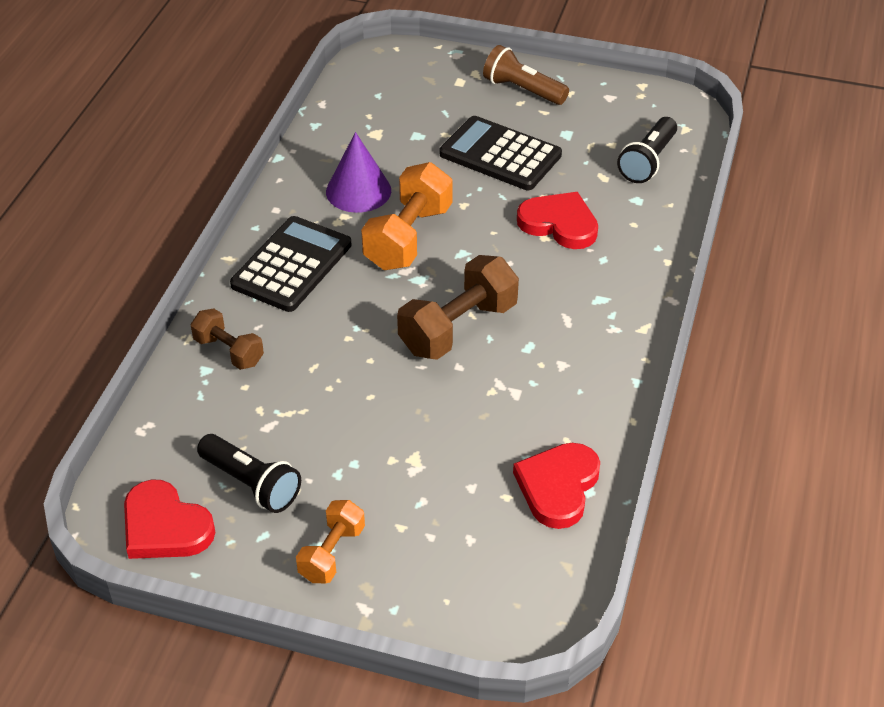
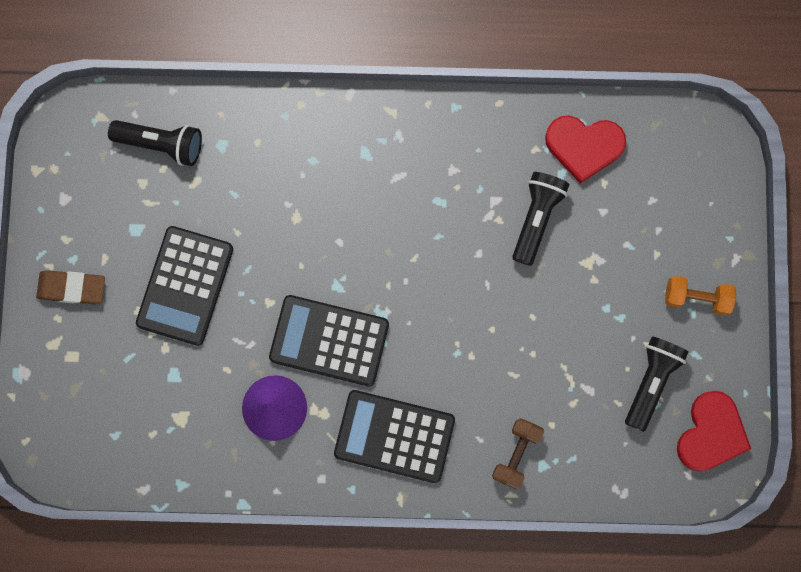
camera: 105 degrees left, 35 degrees up
(408, 237) = (329, 341): orange dumbbell -> black calculator
(458, 328) = (434, 265): brown dumbbell -> none
(483, 423) = (536, 218): none -> black flashlight
(523, 90) = (72, 288): brown flashlight -> brown eraser
(559, 224) = (274, 208): red heart -> none

